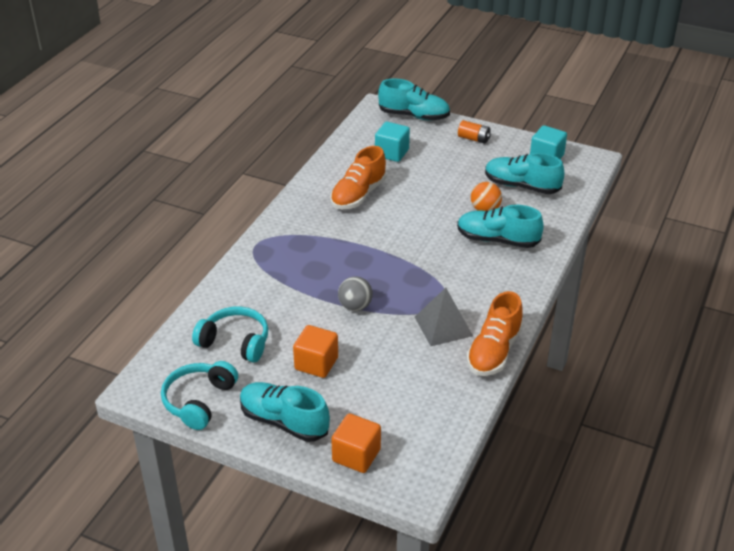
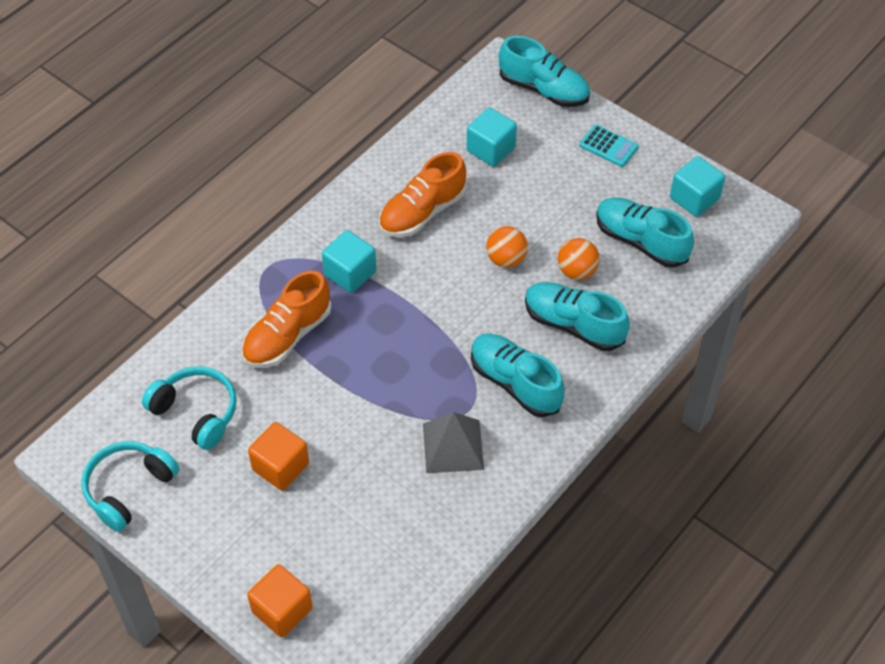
camera: 15 degrees right, 15 degrees up
(284, 421) = (215, 542): turquoise shoe -> turquoise shoe (515, 383)
(320, 238) = (350, 273): none -> turquoise cube
(355, 306) = (356, 391): grey ball -> none
(431, 211) = (506, 259): none -> orange ball
(473, 139) = (608, 146): orange battery -> turquoise calculator
(494, 351) = (500, 499): orange shoe -> orange shoe (287, 336)

